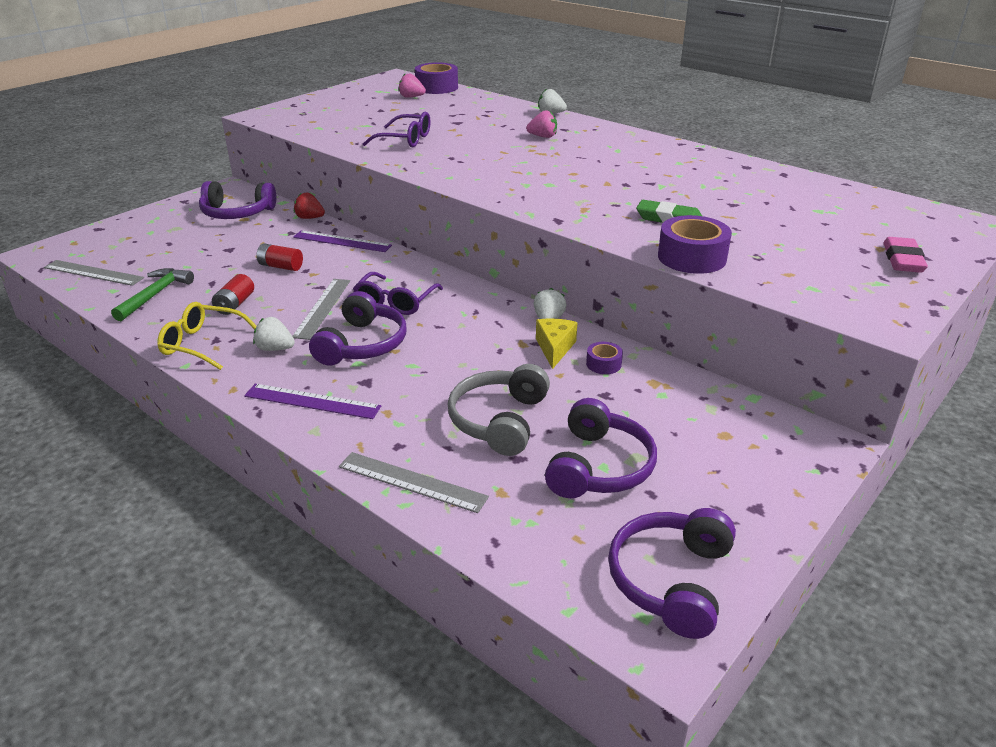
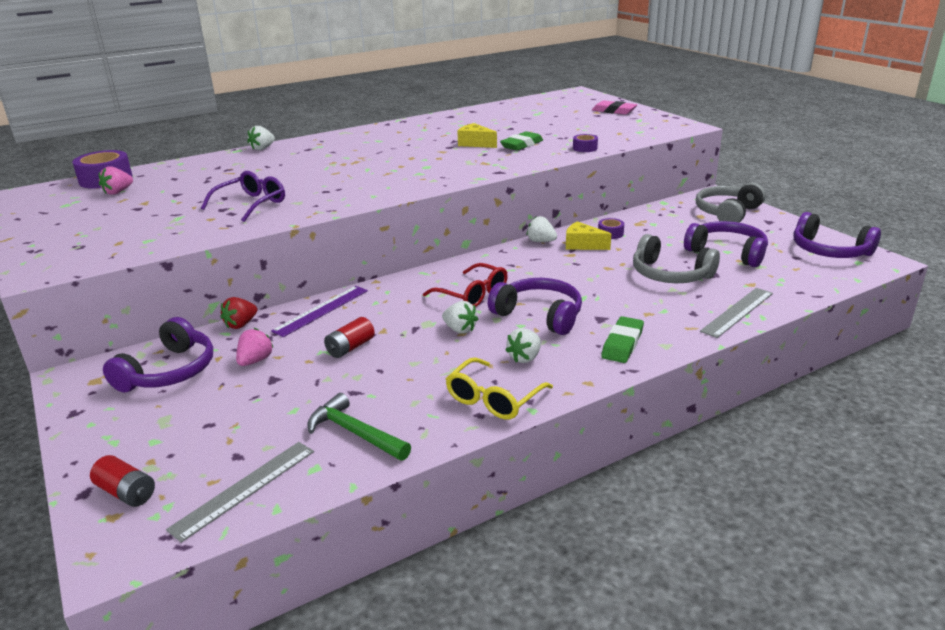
camera: 70 degrees left, 5 degrees down
(235, 304) = (418, 378): red battery -> red battery (126, 492)
(312, 401) = (622, 344): purple ruler -> green eraser
(322, 308) = (460, 329): grey ruler -> white strawberry
(395, 302) = (472, 295): purple glasses -> red glasses
(543, 137) = (317, 157): pink strawberry -> pink strawberry (255, 361)
(649, 194) = (475, 144): none -> yellow cheese
(692, 257) = (585, 148): purple tape -> purple tape, size x0.52
(759, 462) = (727, 213): none -> grey headphones

